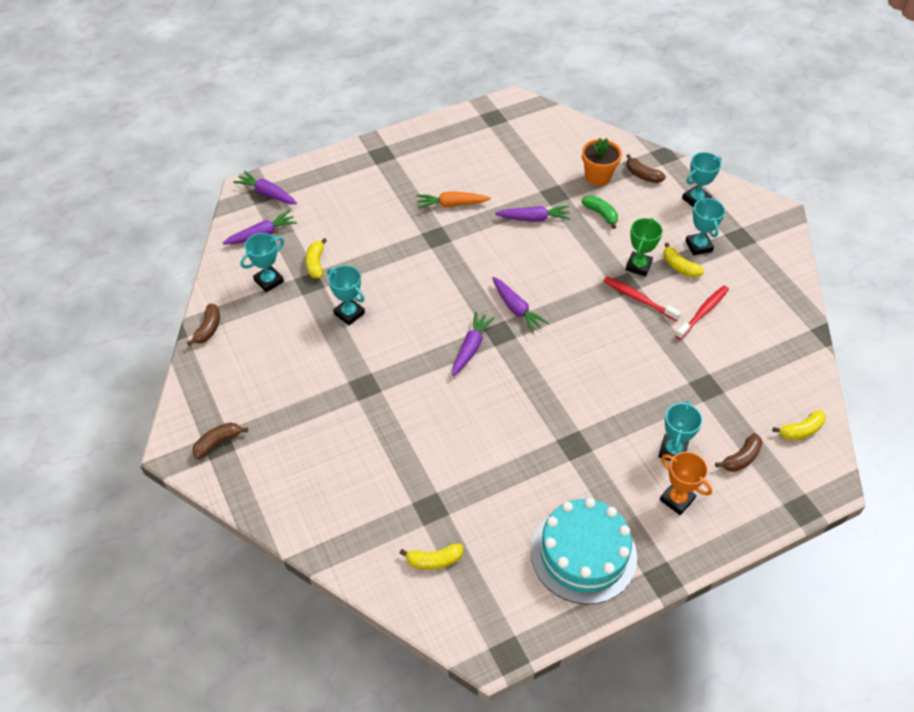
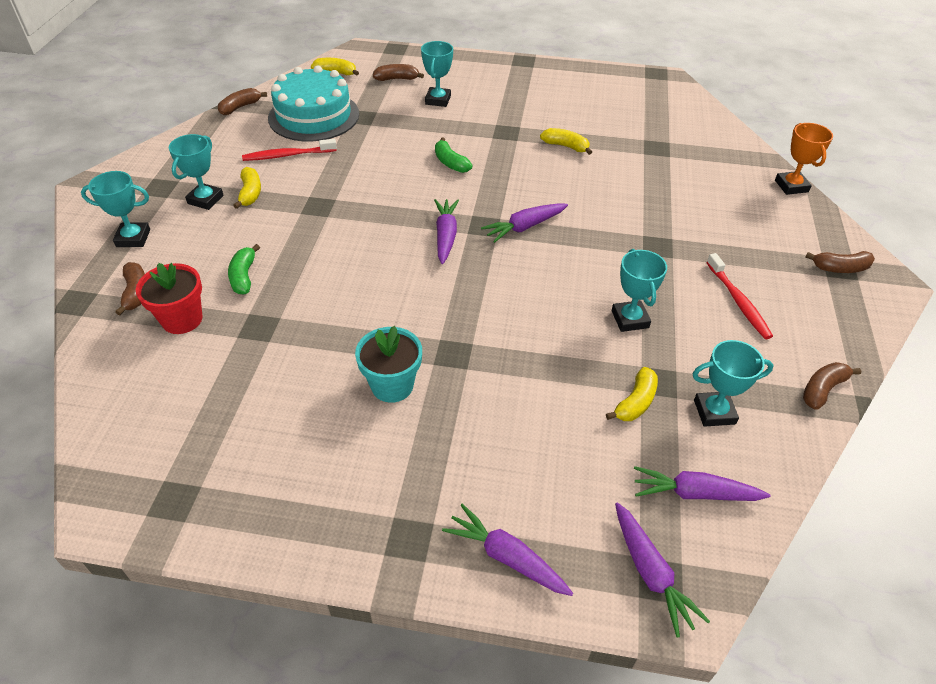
camera: 145 degrees left, 5 degrees down
(434, 560) = (675, 124): yellow banana -> yellow banana (566, 146)
(451, 204) = (392, 385): orange carrot -> turquoise flower pot
(534, 218) = (318, 312): purple carrot -> purple carrot (506, 557)
(581, 378) = (450, 163): none -> green banana
(583, 554) = (563, 87): turquoise cake -> turquoise cake (314, 116)
(598, 176) = (182, 319): orange flower pot -> red flower pot
(638, 266) = (284, 212): green trophy -> none
(638, 299) = (324, 189): red toothbrush -> red toothbrush (738, 301)
(672, 451) = (438, 100): turquoise trophy -> turquoise trophy turned 45 degrees counterclockwise
(677, 499) = (468, 81): orange trophy -> orange trophy (791, 186)
(807, 337) = (240, 107): none -> brown banana

